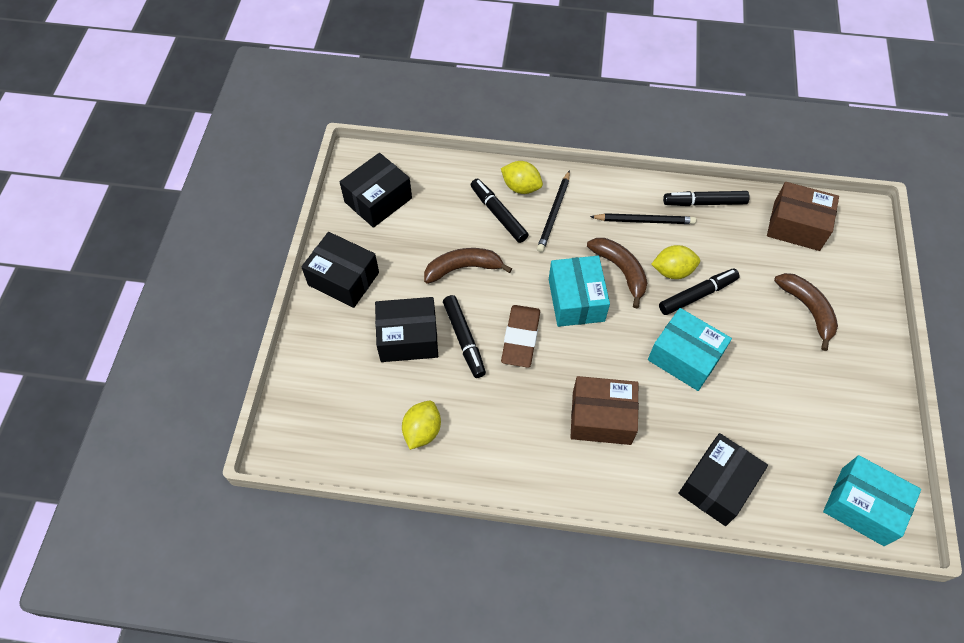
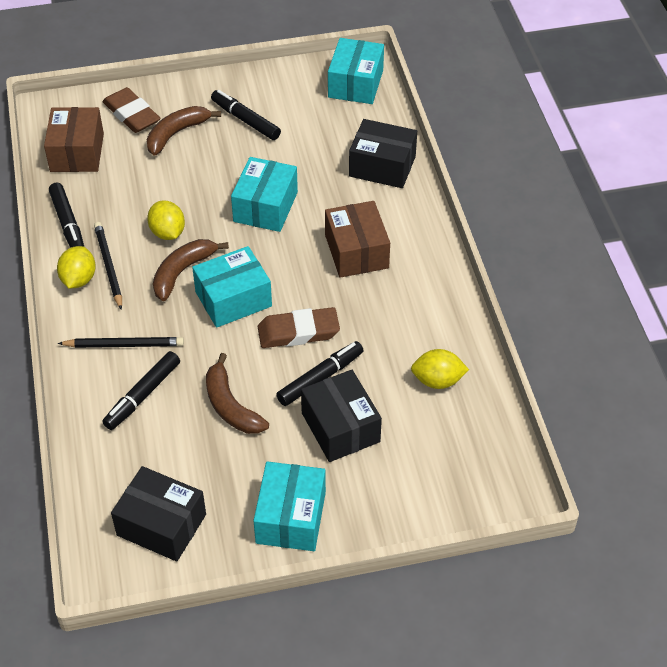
camera: 110 degrees left, 10 degrees down
(343, 279) = (291, 517): black box -> turquoise box
(521, 187) = (95, 385): yellow lemon -> yellow lemon (79, 279)
(697, 295) = (190, 210): black marker -> black marker (245, 120)
(844, 279) = (131, 114): none -> brown eraser

